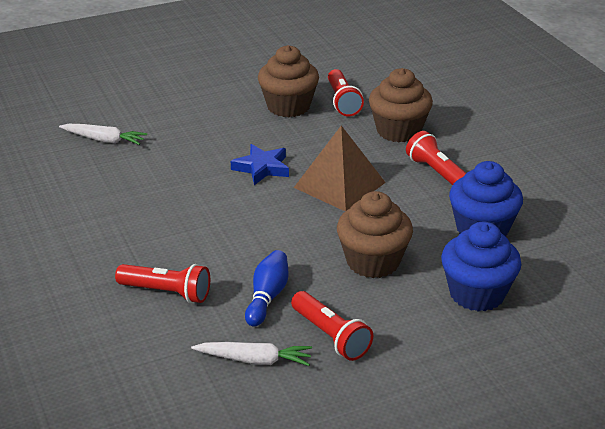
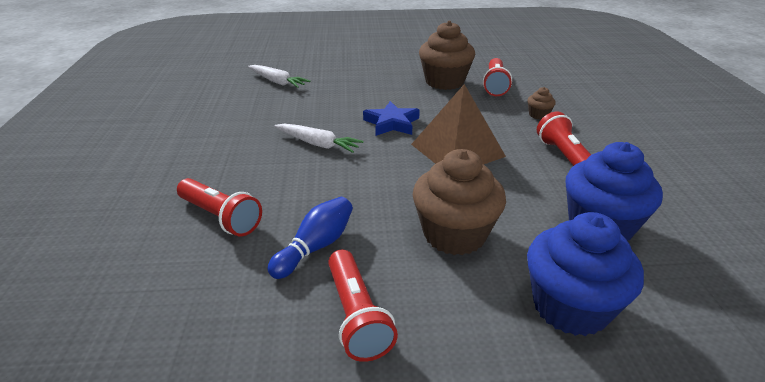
camera: 20 degrees right, 0 degrees up
(254, 360) = (248, 323): white carrot -> white carrot (318, 144)
(398, 131) = (538, 115): brown cupcake -> brown cupcake, size x0.44

